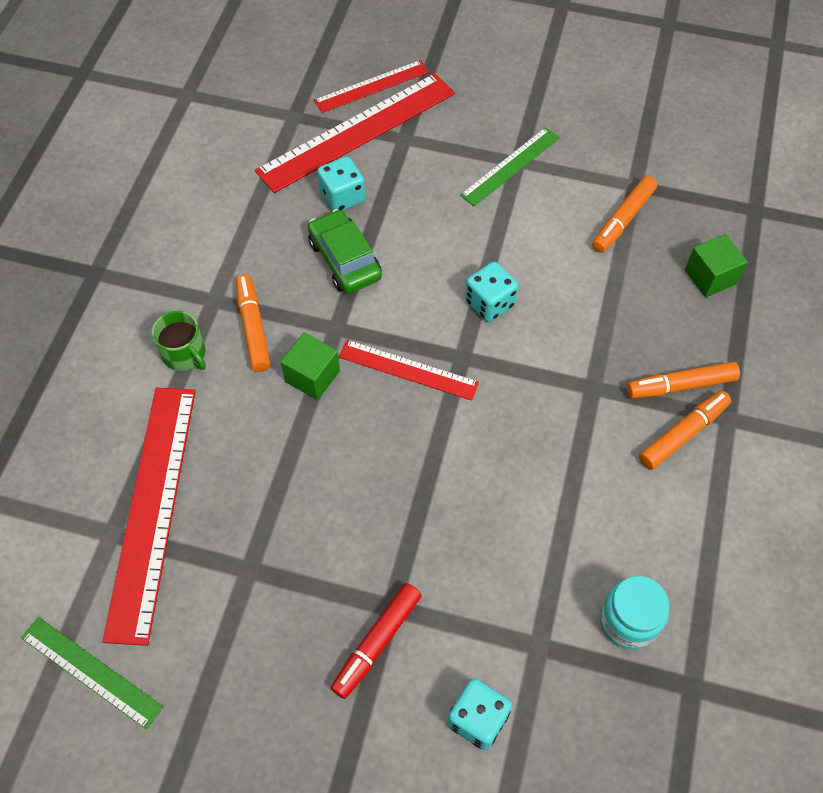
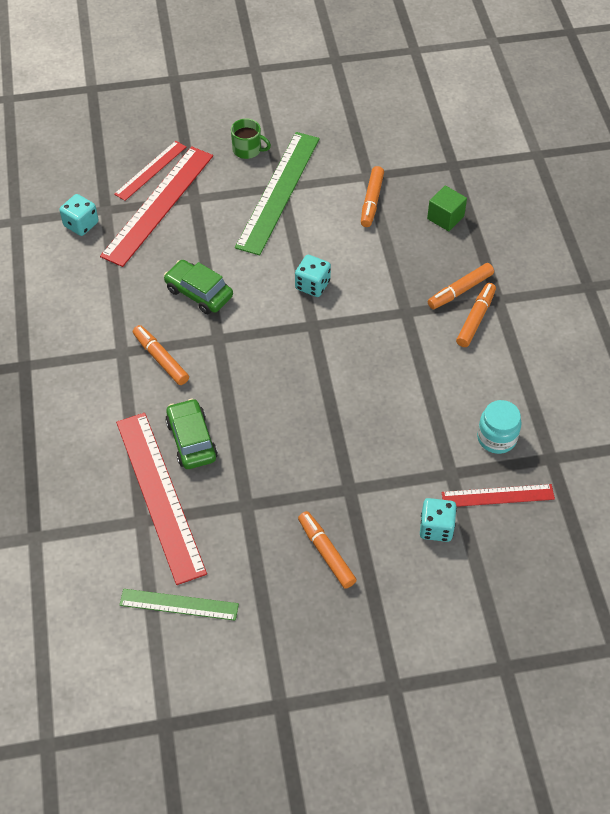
camera: 25 degrees left, 5 degrees down
(184, 354) = (123, 393): green mug -> green mug (247, 149)
(230, 450) = (191, 440): none -> green car
(312, 376) = (220, 374): green cube -> none
(313, 686) = (326, 553): none -> orange marker
(342, 197) = (173, 252): turquoise dice -> turquoise dice (81, 224)
(377, 642) = (352, 512): red marker -> none
(408, 369) = (281, 346): red ruler -> red ruler (497, 496)
(510, 166) = (278, 192): green ruler -> green ruler, size x1.79

